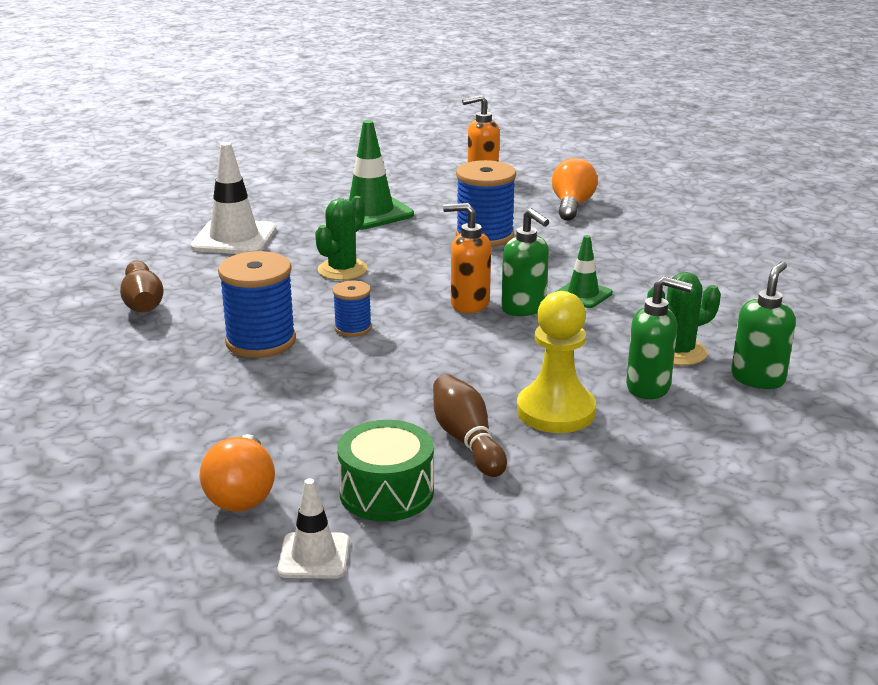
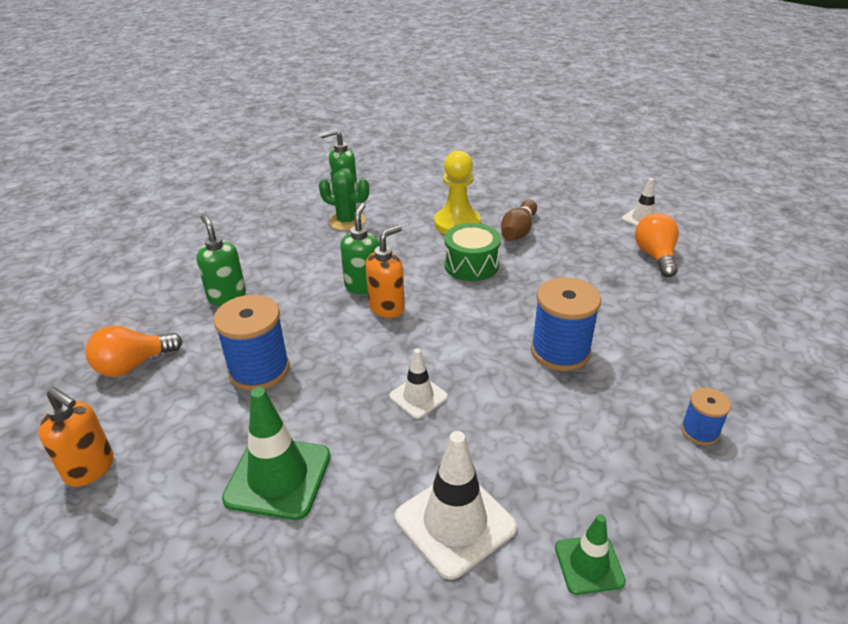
camera: 135 degrees left, 10 degrees up
(142, 302) = (623, 457): brown bowling pin -> none
(242, 494) = (655, 256): orange light bulb -> orange light bulb turned 45 degrees counterclockwise
(342, 270) = (418, 397): green cactus -> white traffic cone
(353, 328) = (486, 329): blue spool -> blue spool (699, 431)
(386, 492) = (584, 227): green drum -> green drum (471, 265)
(469, 304) = (387, 307): orange soap dispenser -> orange soap dispenser turned 105 degrees counterclockwise
(583, 294) = (313, 277): green traffic cone -> green traffic cone (589, 564)
(649, 387) = (396, 213): green soap dispenser -> green soap dispenser (227, 296)

